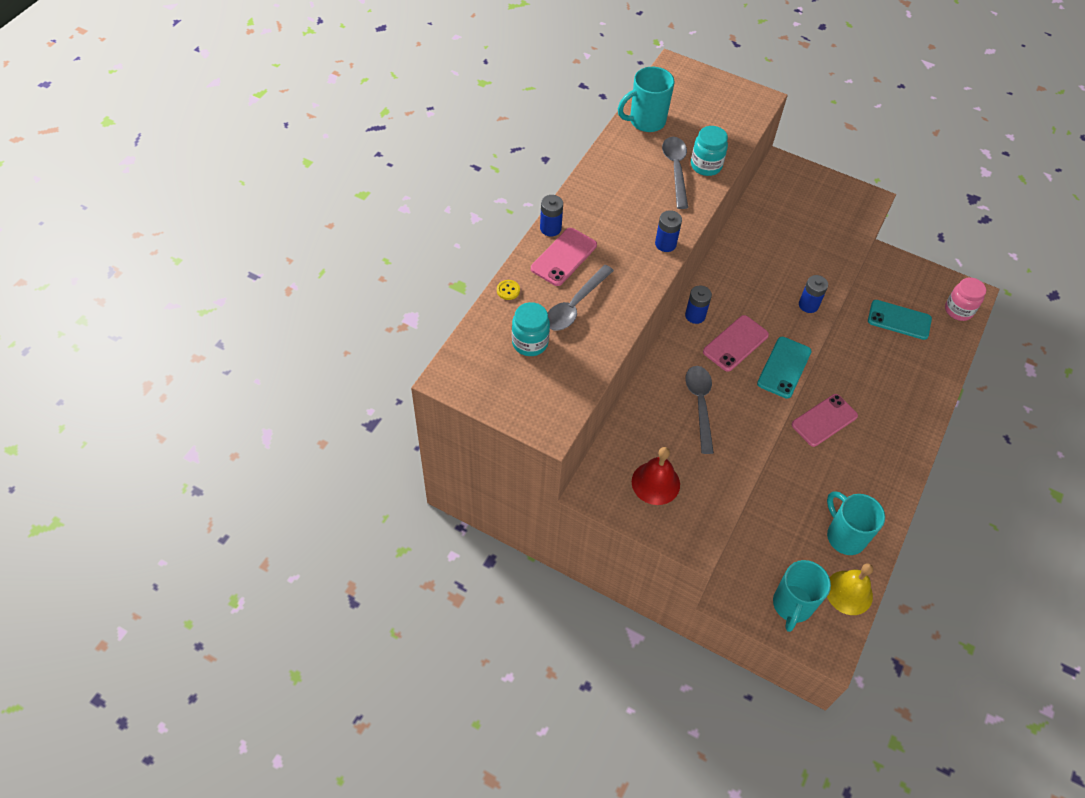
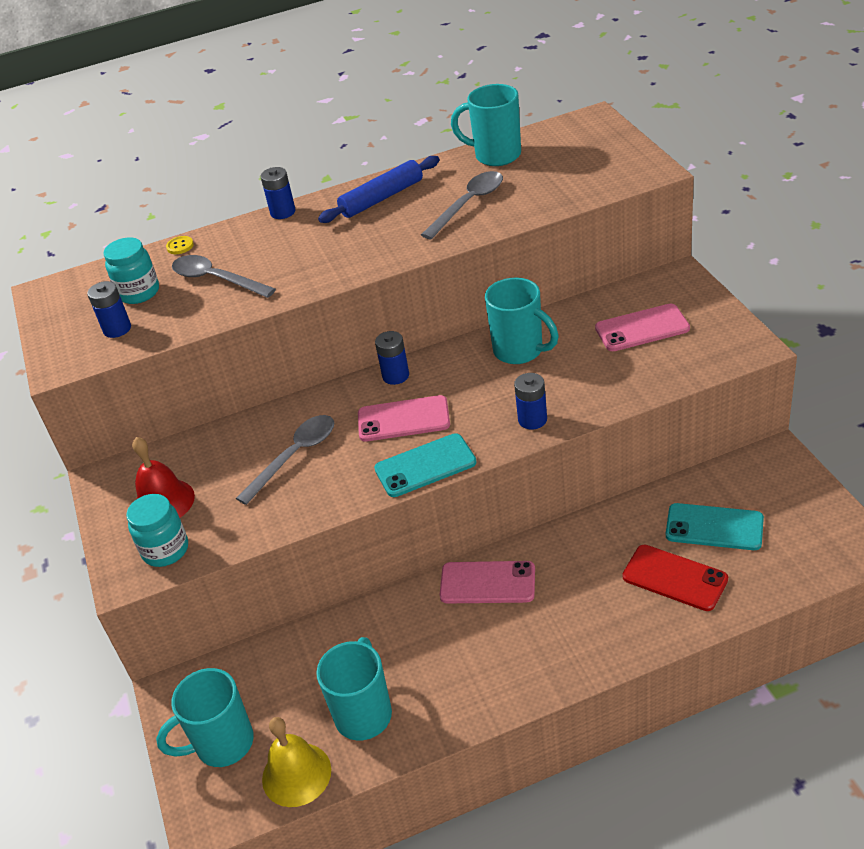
camera: 50 degrees right, 15 degrees down
(564, 257) = (262, 238): pink phone -> pink phone (642, 328)
(575, 305) = (216, 279): grey spoon -> grey spoon turned 45 degrees clockwise
(609, 187) = (382, 198): none -> blue rolling pin
(665, 244) = (368, 262): blue battery -> blue battery (117, 329)
(706, 166) = (505, 211): turquoise jar -> turquoise jar (165, 550)
(749, 261) = (520, 351): none -> turquoise mug
(899, 320) = (714, 527): turquoise phone -> turquoise phone turned 45 degrees counterclockwise
(910, 361) = (674, 578): none -> red phone
(958, 310) = (816, 556): pink jar -> none

